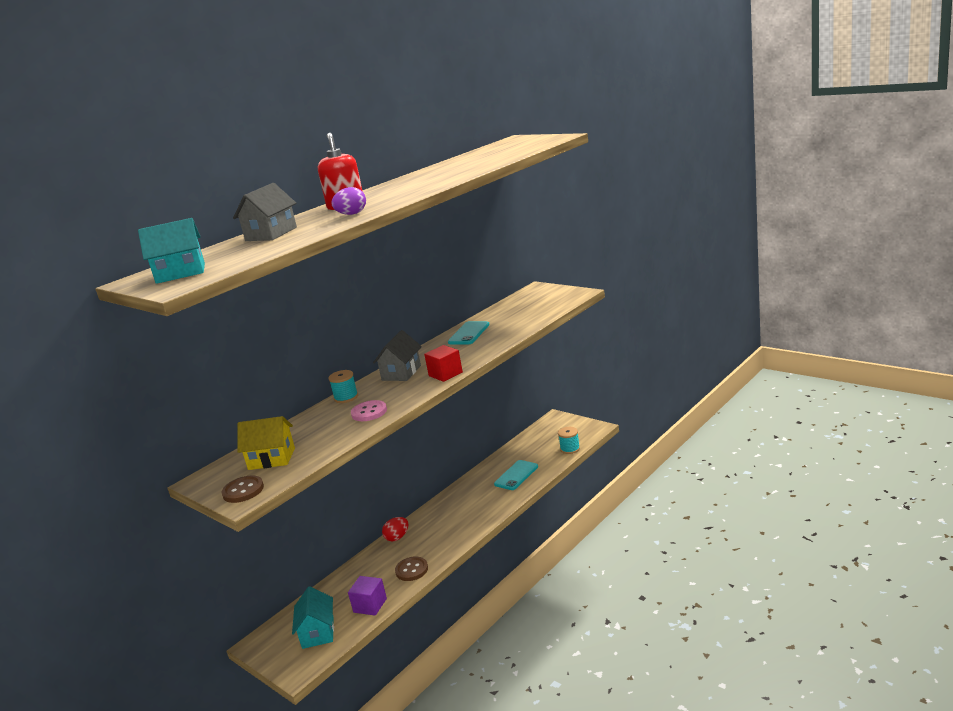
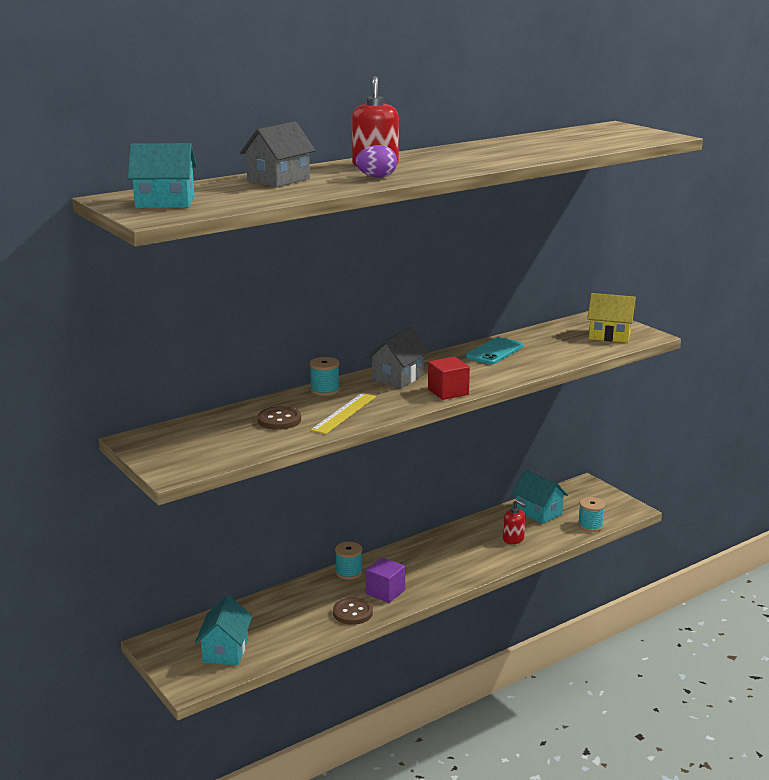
camera: 10 degrees right, 0 degrees up
(243, 491) = (177, 463): brown button -> brown button (279, 420)
(271, 459) = (219, 437): yellow house -> yellow house (609, 335)
(369, 412) = (344, 413): pink button -> yellow ruler
(370, 605) = (292, 638): purple cube -> purple cube (385, 592)
(397, 537) = (349, 572): red egg -> turquoise spool
(516, 475) = (513, 539): turquoise phone -> red soap dispenser
(527, 449) = (538, 512): none -> turquoise house

